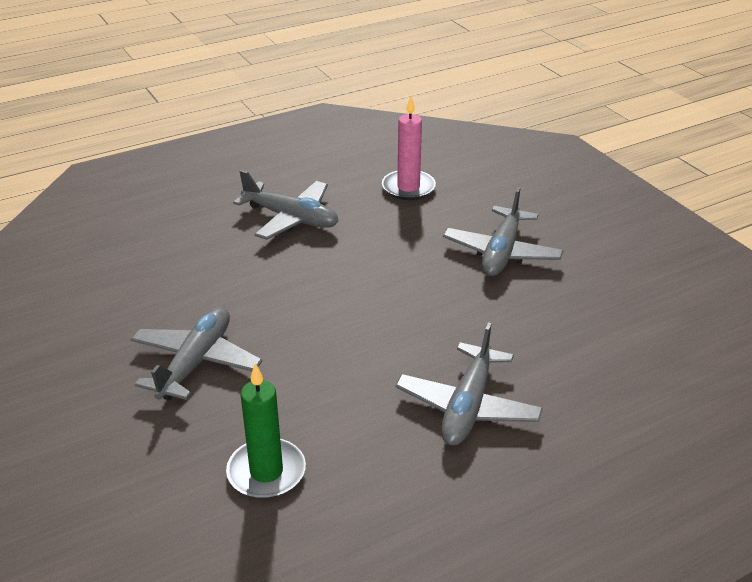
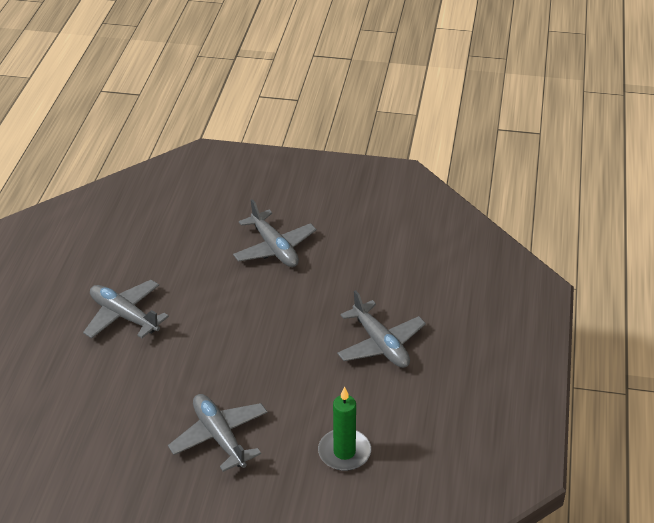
camera: 50 degrees left, 5 degrees up
(291, 218) = (124, 316): grey plane -> grey plane turned 120 degrees counterclockwise
(408, 187) = (160, 244): pink candle -> none

